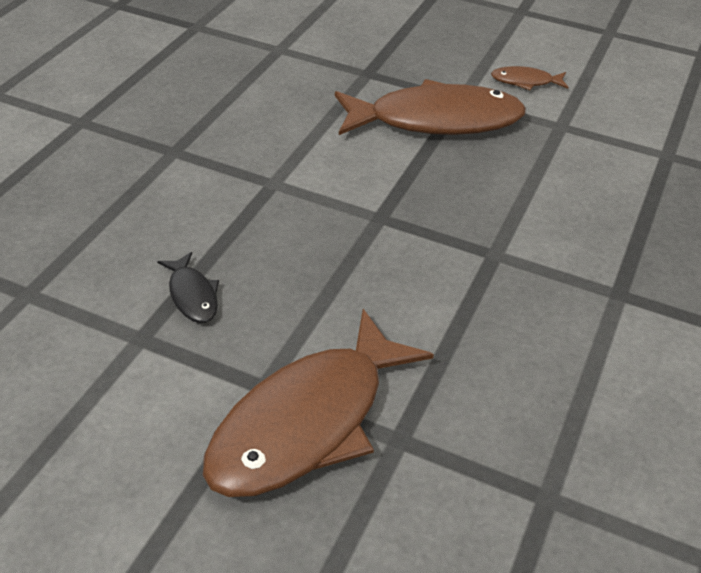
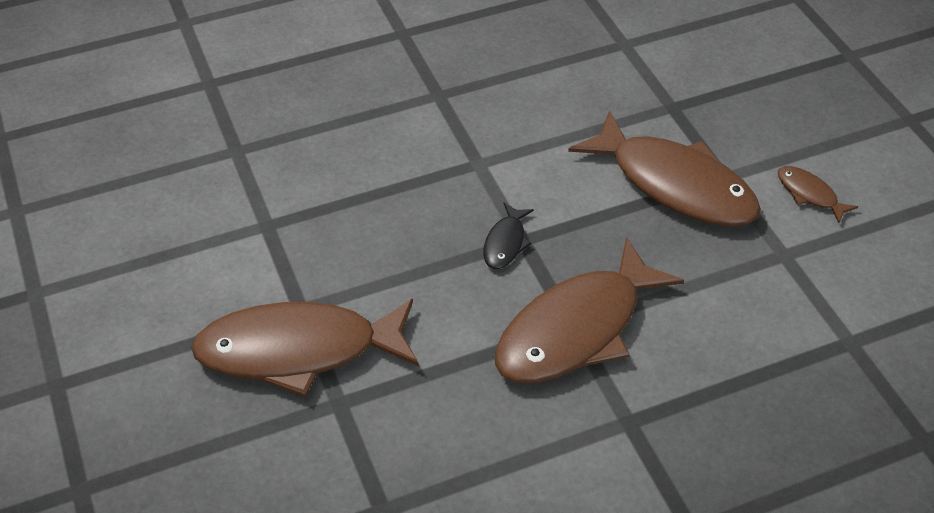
camera: 45 degrees right, 5 degrees up
(192, 295) = (328, 216): black fish -> black fish (505, 243)
(501, 255) = (576, 329): none -> brown fish

